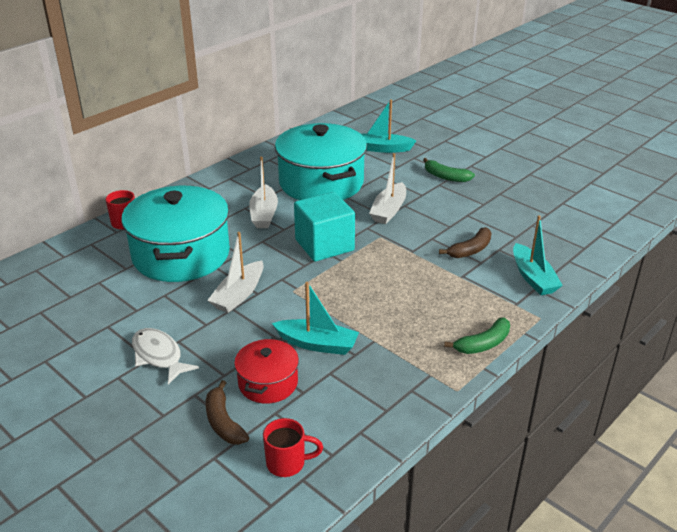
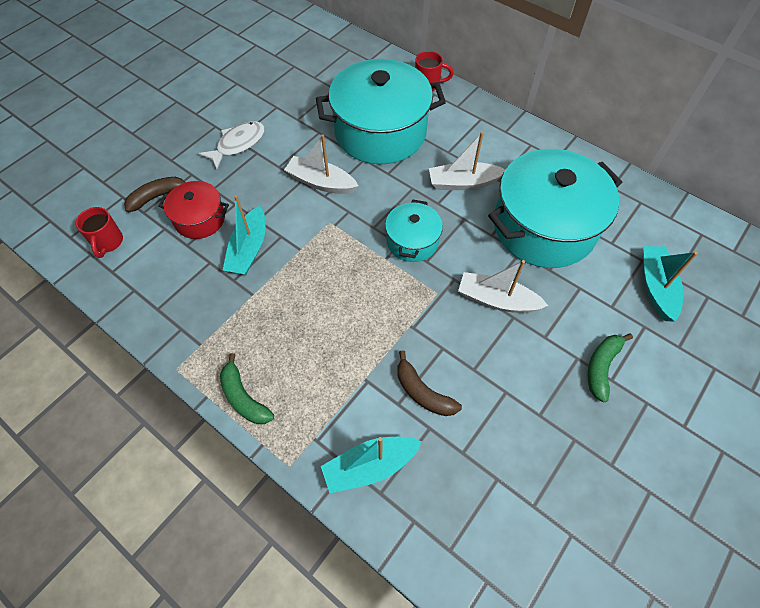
camera: 85 degrees right, 25 degrees up
(324, 245) = (412, 241): turquoise cube -> turquoise pot

